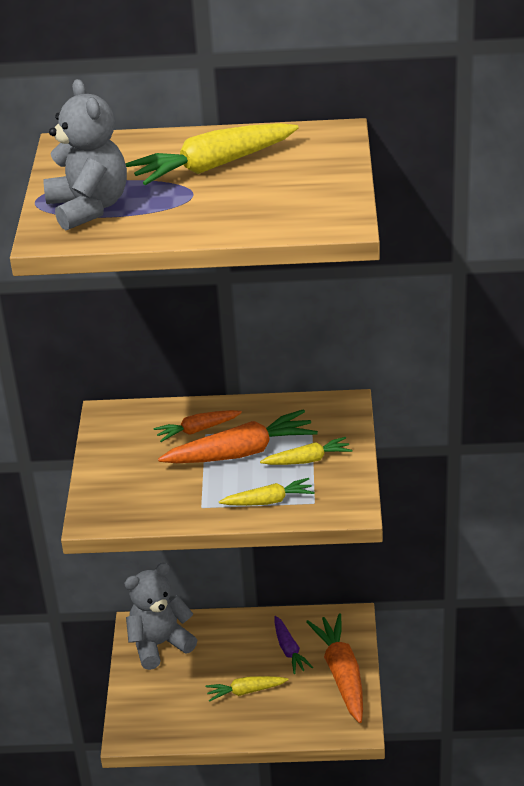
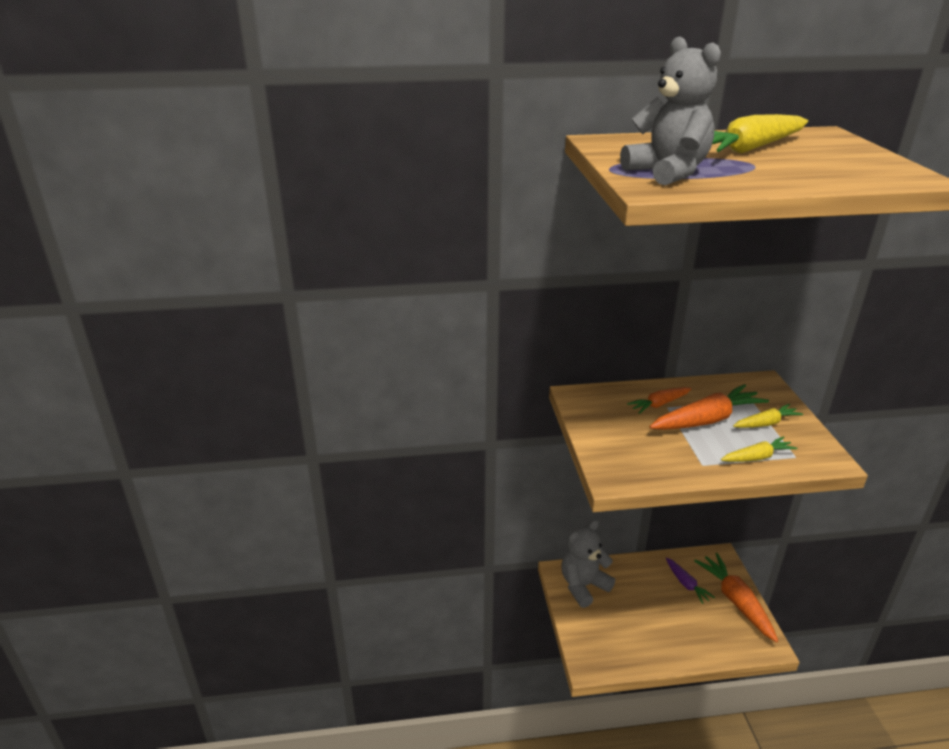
camera: 10 degrees left, 5 degrees down
(246, 691) = (668, 621): yellow carrot -> none

